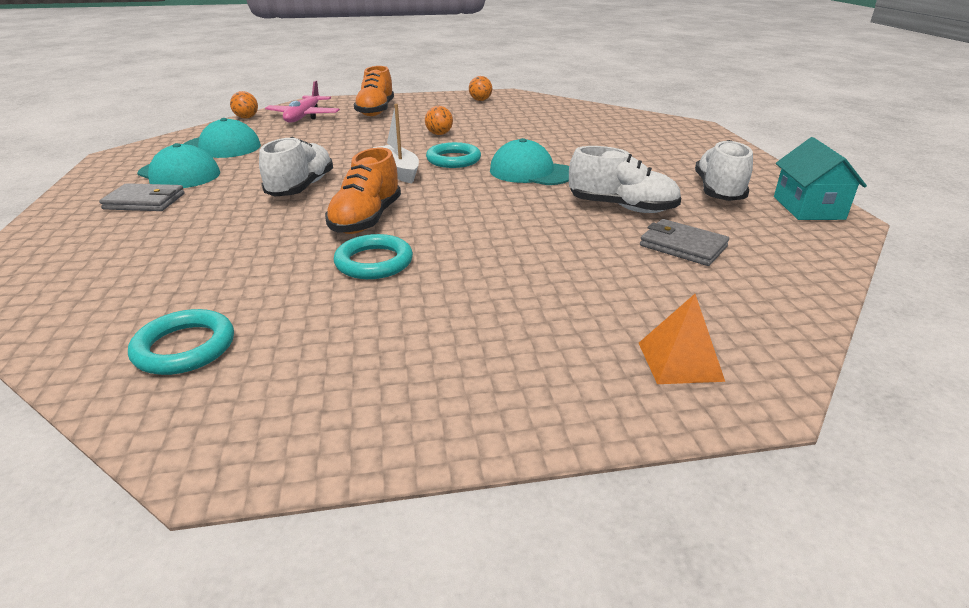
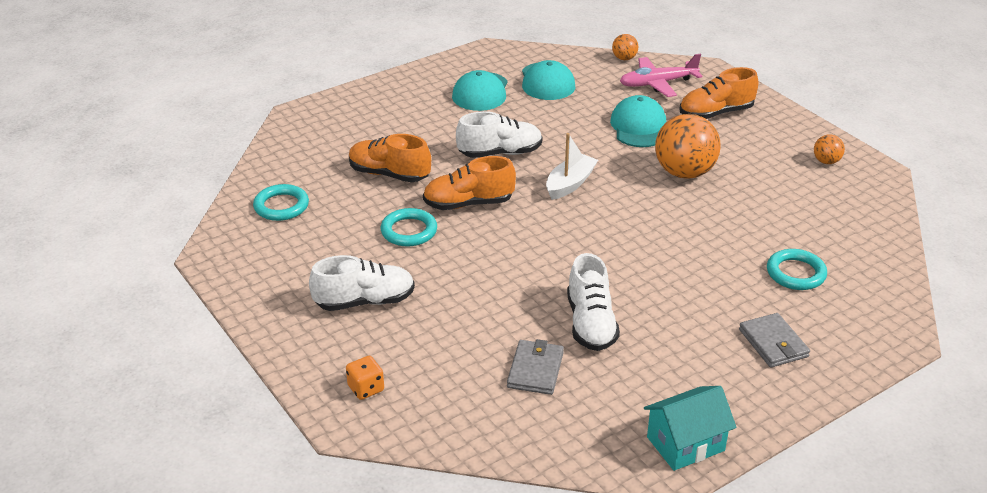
camera: 65 degrees right, 5 degrees up
(145, 201) = (427, 104): grey wallet -> grey wallet (773, 343)
(242, 250) = (389, 174): none -> orange shoe
(439, 134) = (684, 173): orange ball -> orange ball, size x2.12
(453, 159) = (623, 203): turquoise ring -> turquoise ring (796, 273)
(531, 172) = (631, 254): turquoise cap -> turquoise cap (639, 127)
(680, 361) = (366, 388): orange pyramid -> orange dice
(718, 191) = (681, 379): white shoe -> white shoe (365, 301)

